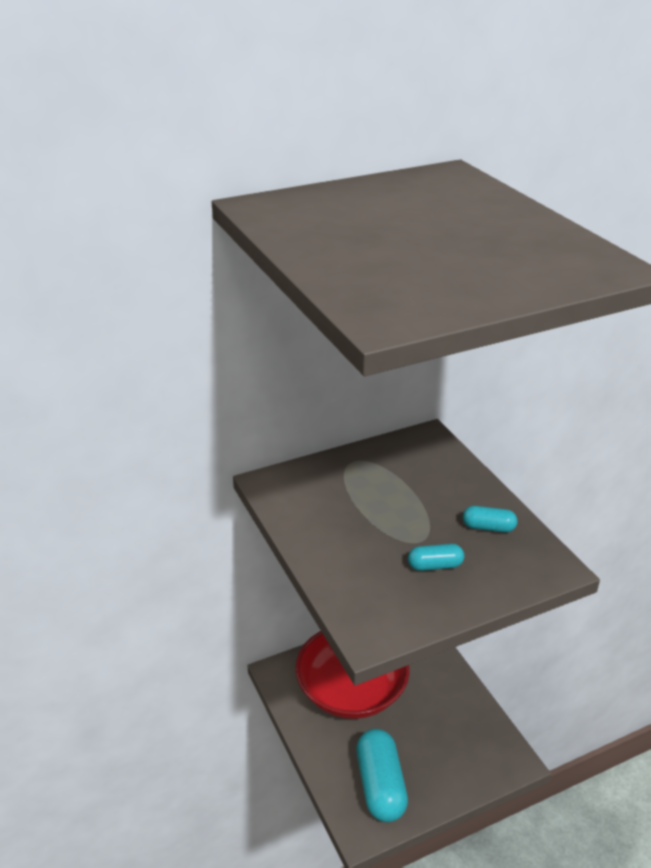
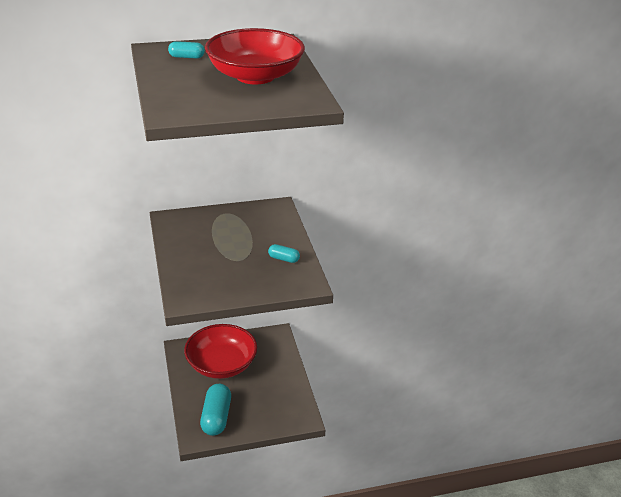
camera: 10 degrees right, 0 degrees up
(435, 566) = (240, 273): turquoise capsule -> turquoise capsule (186, 57)
(470, 233) = (255, 76): none -> red bowl

